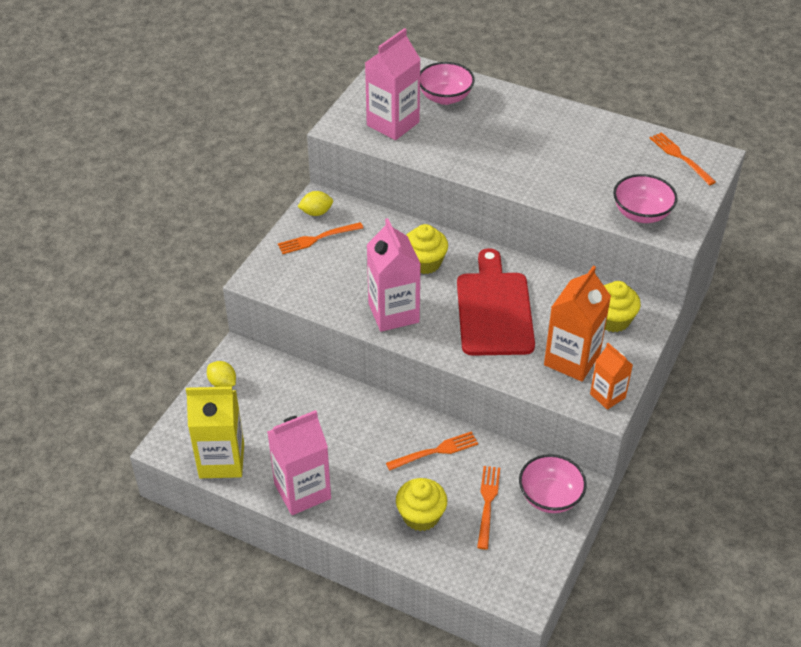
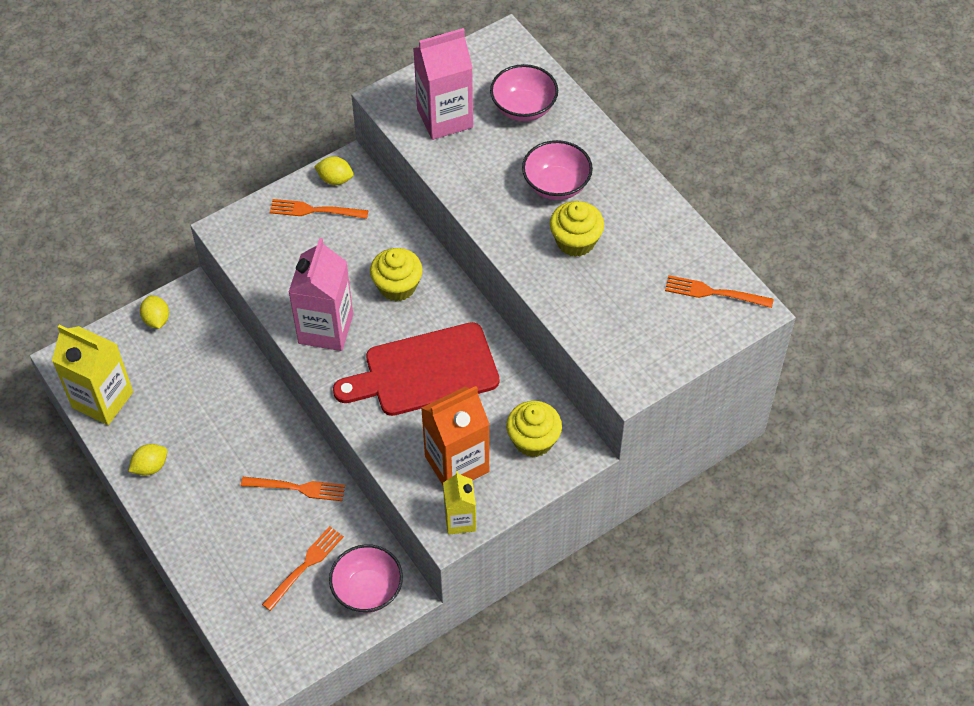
camera: 30 degrees right, 10 degrees up
(302, 491) = (150, 467): pink carton -> yellow lemon
(421, 516) = (236, 546): yellow cupcake -> yellow cupcake (575, 241)
(494, 309) = (425, 371): red cutting board -> red cutting board turned 135 degrees counterclockwise
(607, 396) = (460, 520): orange carton -> yellow carton
(641, 214) = (613, 342): pink bowl -> pink bowl (556, 185)
(680, 157) = (713, 293): orange fork -> orange fork turned 75 degrees counterclockwise

